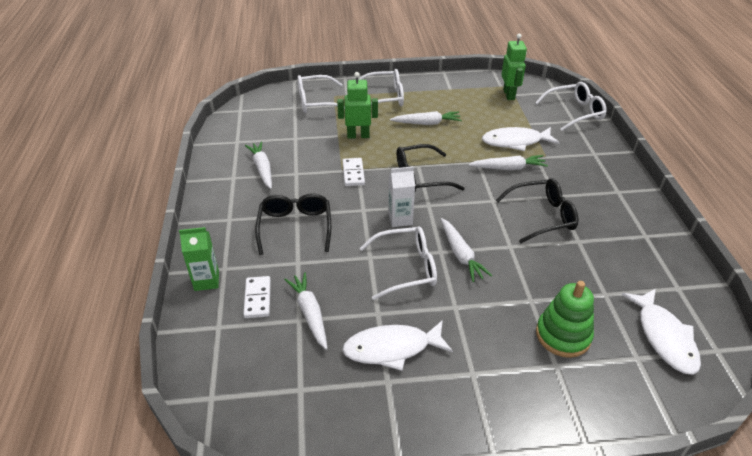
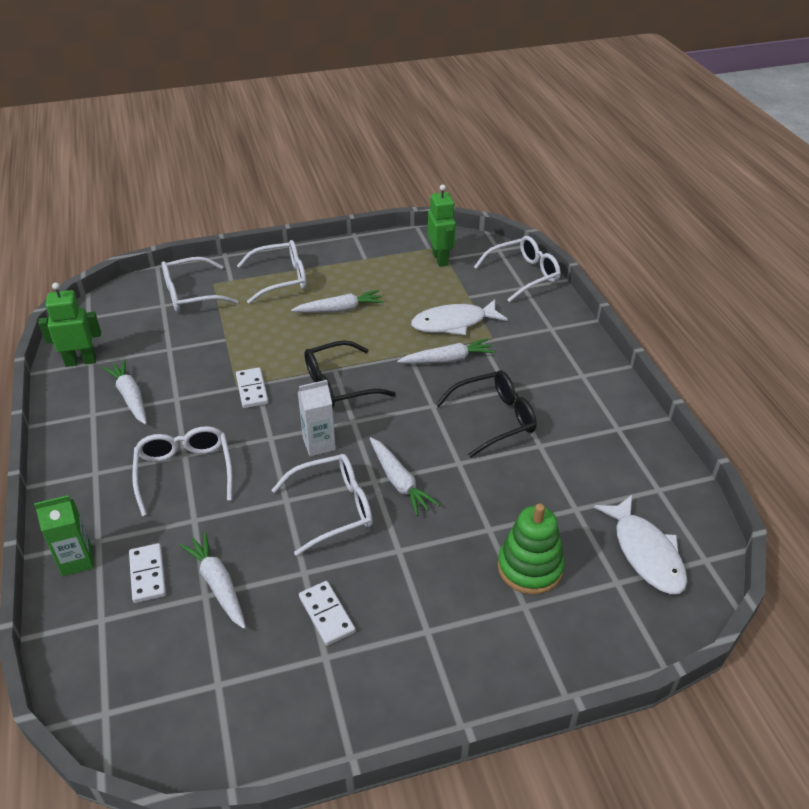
camera: 10 degrees left, 0 degrees up
(295, 227) = (185, 472): black glasses -> white glasses
(358, 135) = (252, 336): green robot -> green robot (81, 361)
(392, 348) = (326, 614): white fish -> white domino

